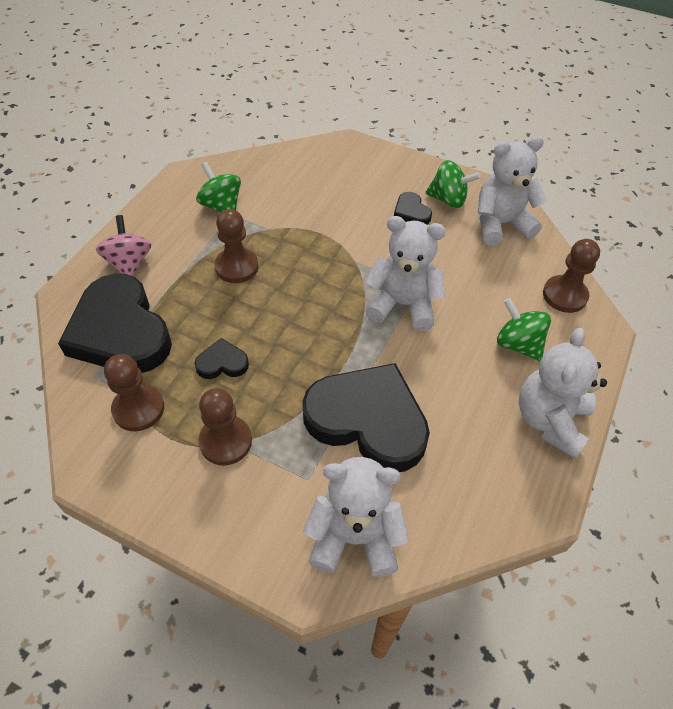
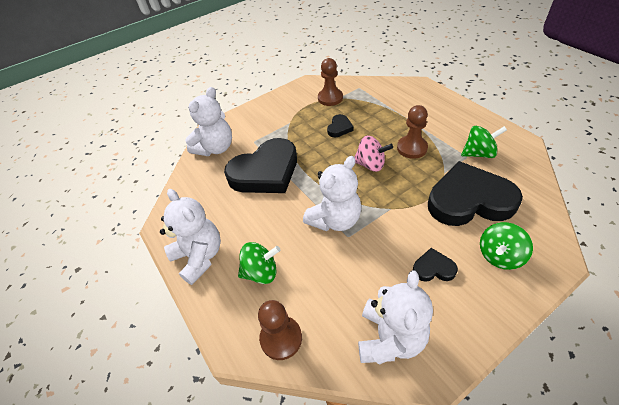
camera: 125 degrees right, 5 degrees down
(120, 331) = (382, 98): black heart -> black heart (469, 200)
(129, 263) = (434, 106): pink spinning top -> pink spinning top (370, 164)
(225, 441) = (293, 120): brown pawn -> none
(448, 199) = (442, 308): green spinning top -> green spinning top (499, 256)

